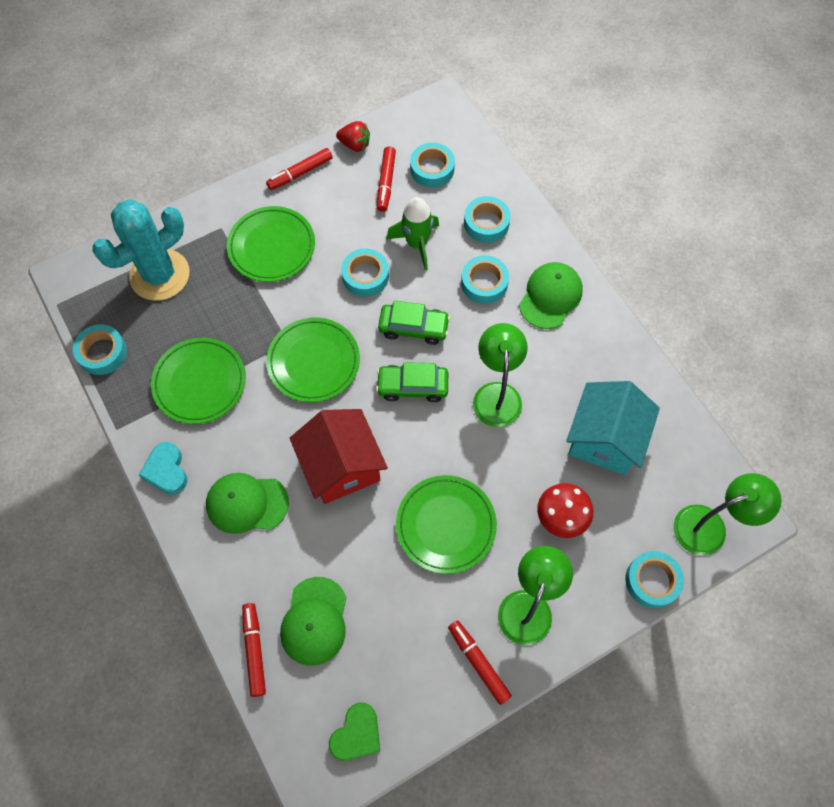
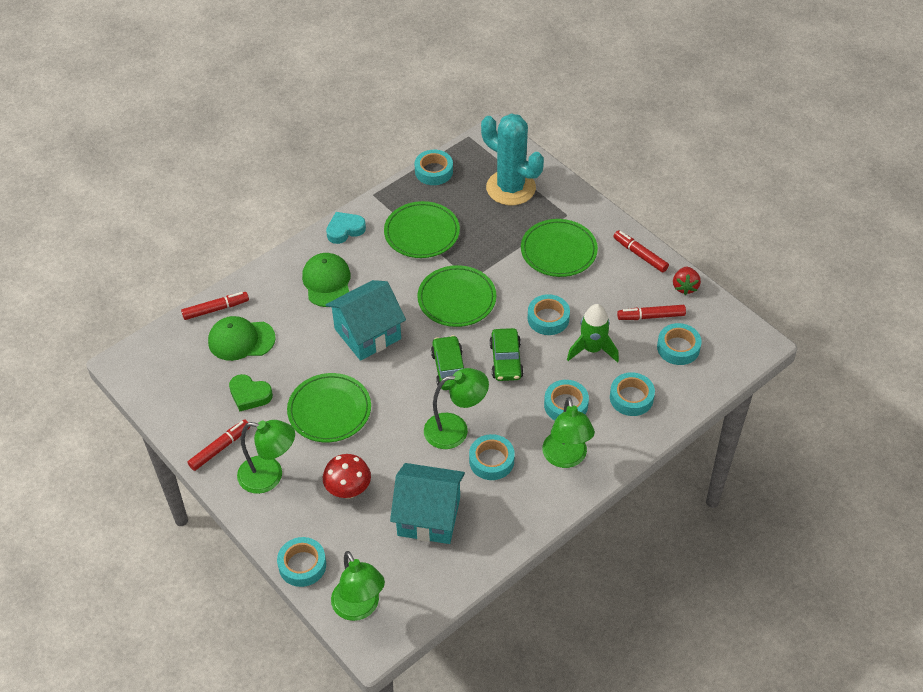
camera: 80 degrees right, 15 degrees down
(341, 467) = (367, 334): red house -> turquoise house
(357, 734) = (160, 380): green heart -> green heart (249, 395)
(543, 366) = (491, 461): none -> turquoise tape
(550, 296) = (566, 458): green cap -> green lamp

